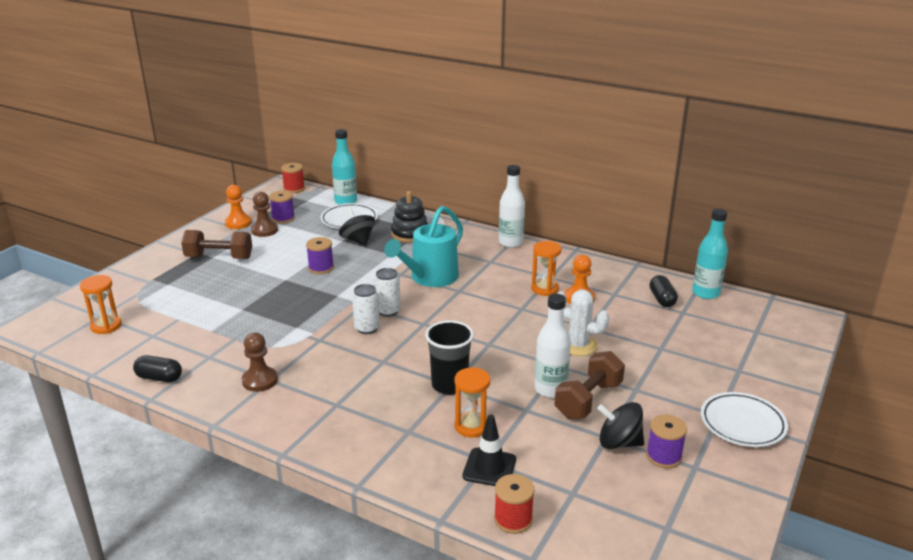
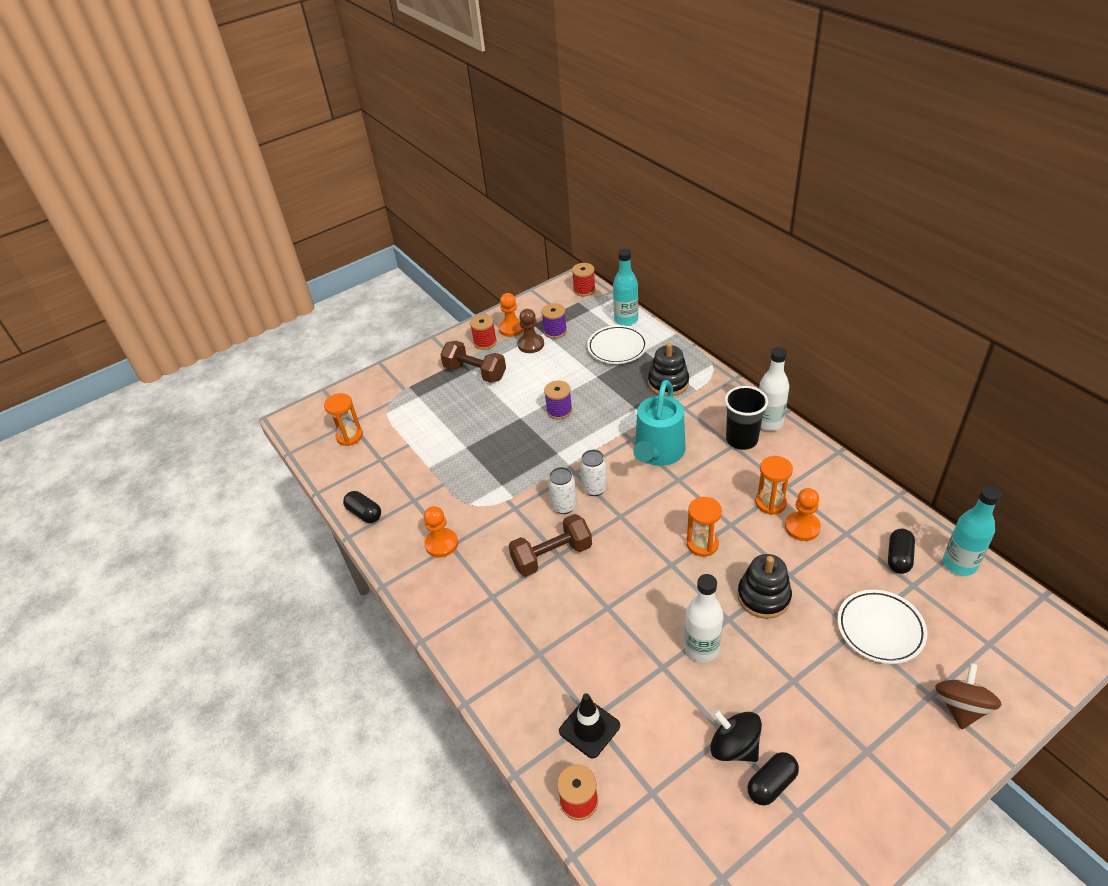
camera: 30 degrees right, 15 degrees up
(216, 236) = (485, 342): none -> red spool
(260, 380) = (441, 544): brown pawn -> orange pawn
(358, 240) = (611, 380): black spinning top -> none
(430, 278) = (658, 453): turquoise watering can -> turquoise watering can turned 45 degrees counterclockwise
(449, 385) = (605, 608): black cup -> black cup (741, 440)
(471, 426) = (599, 669): orange hourglass -> orange hourglass (702, 544)
(578, 345) = (763, 596): white cactus -> black stacking toy
(588, 400) = (733, 677): brown dumbbell -> brown dumbbell (552, 556)
(663, 456) = (771, 784): purple spool -> black capsule
(742, 423) = (888, 774): white plate -> white plate (880, 629)
(763, 371) = (961, 707): none -> brown spinning top

